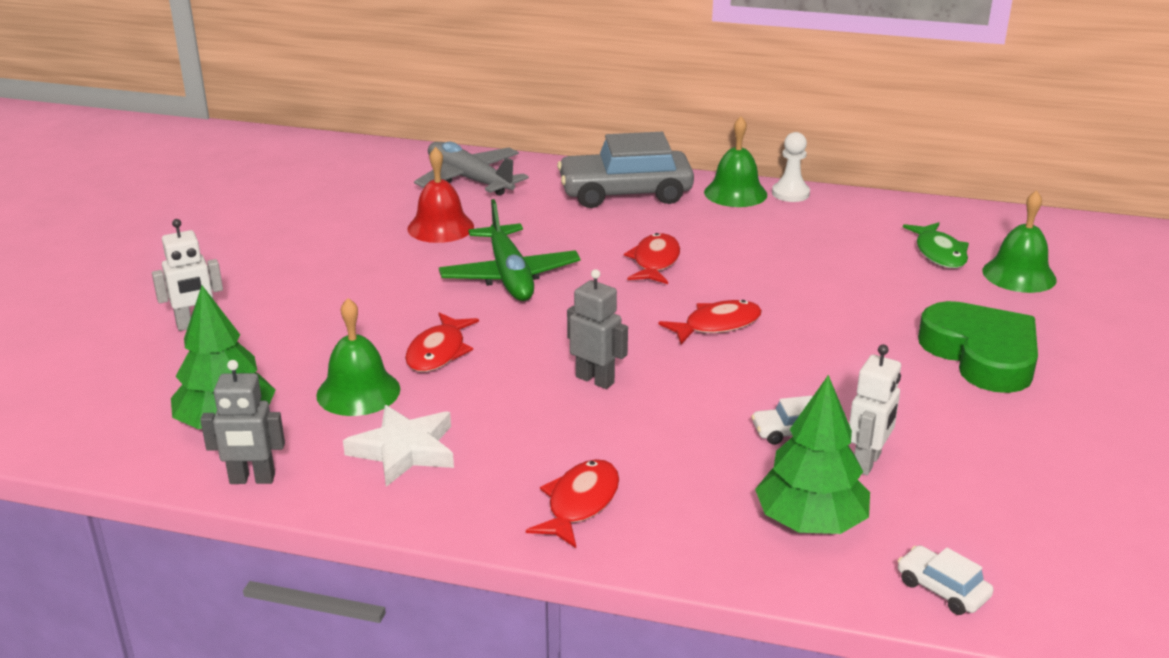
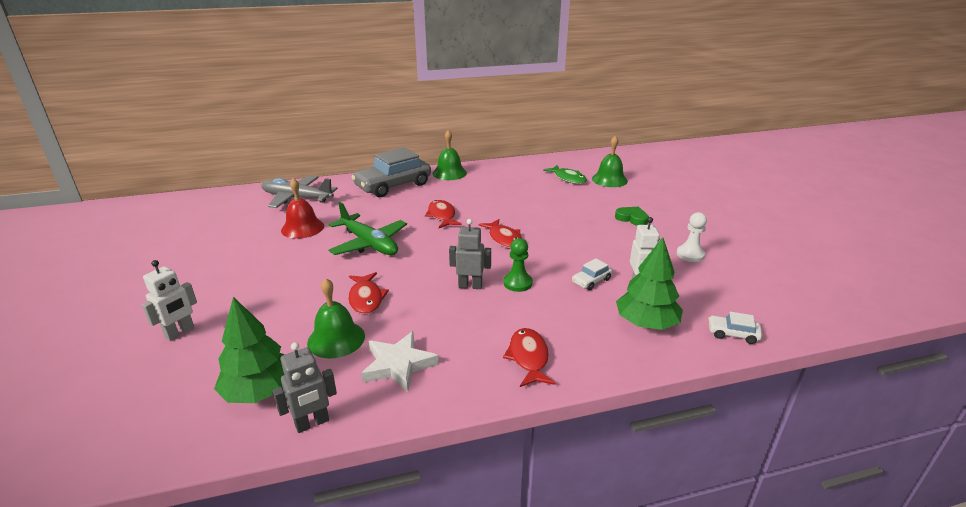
camera: 30 degrees left, 0 degrees up
(669, 398) = (517, 283): none -> green pawn
(717, 325) = (504, 239): red fish -> red fish turned 120 degrees clockwise
(790, 193) = (476, 167): white pawn -> white pawn (690, 254)
(981, 355) = (632, 218): green heart -> green heart, size x0.49

